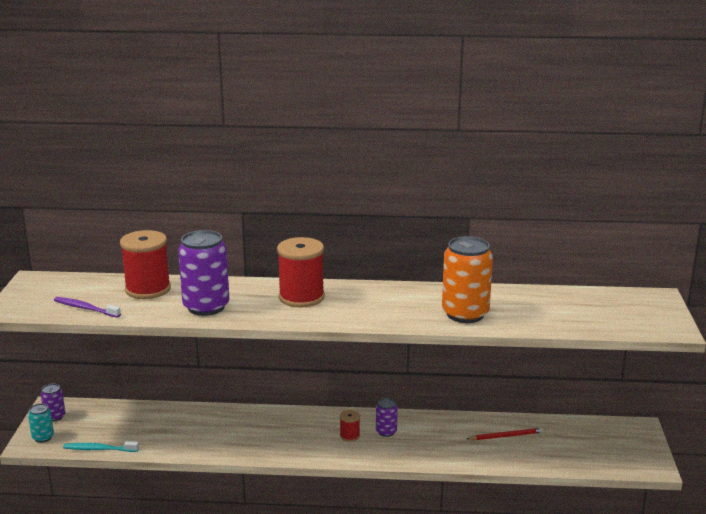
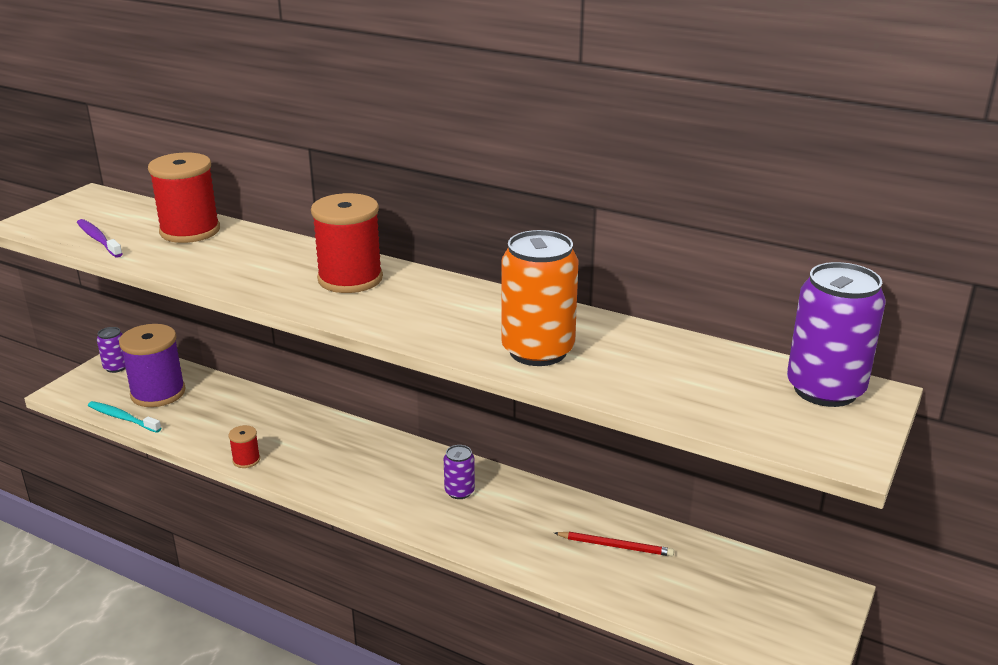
camera: 25 degrees right, 5 degrees up
(43, 437) = (82, 388): turquoise can -> none
(109, 426) = (158, 393): none -> purple spool
(206, 307) = (226, 266): purple can -> purple can (825, 390)
(349, 436) = (409, 484): red spool -> red spool (246, 460)

